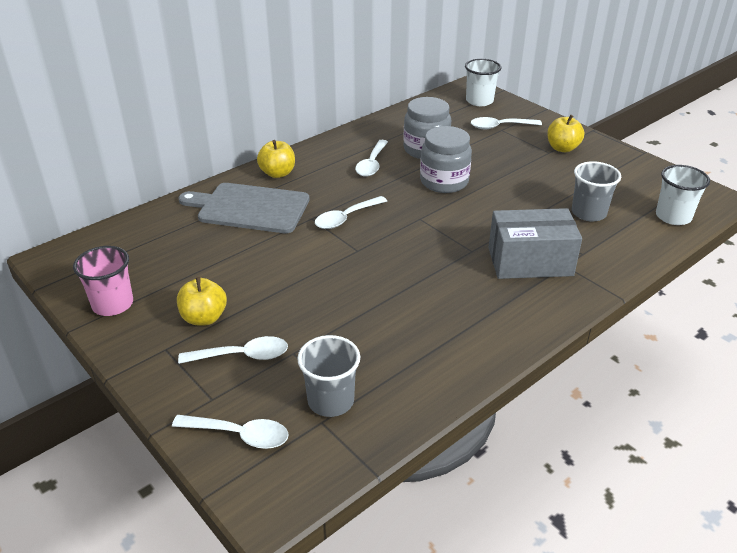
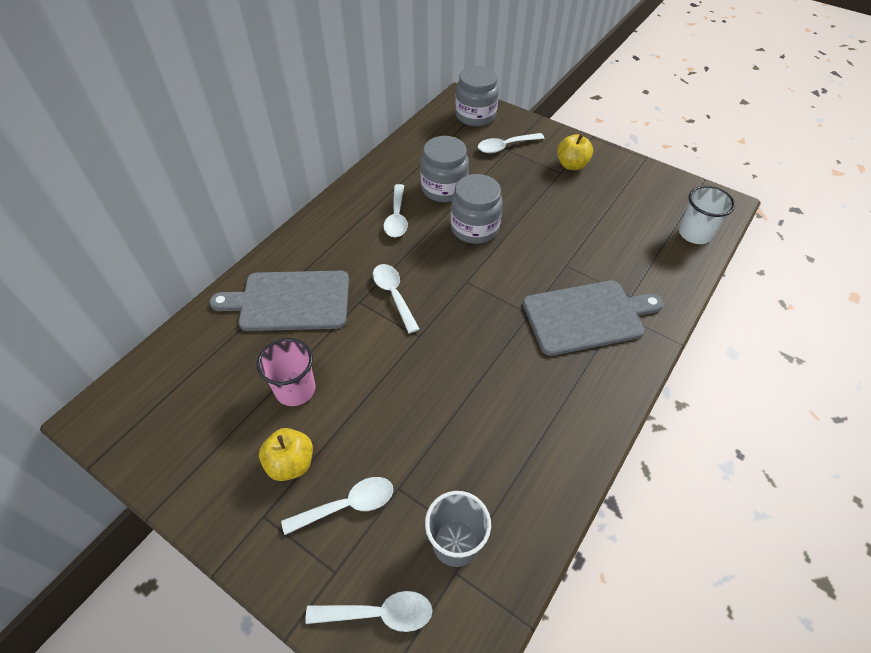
camera: 15 degrees left, 15 degrees up
(113, 304) = (185, 468): pink cup -> pink cup (295, 389)
(277, 173) = (304, 247): yellow apple -> none
(346, 218) = (394, 295): white spoon -> white spoon turned 120 degrees clockwise
(479, 101) = (475, 116): white cup -> grey jar
(530, 262) = (586, 316): grey box -> grey cutting board
(588, 213) = (620, 243): grey cup -> none

